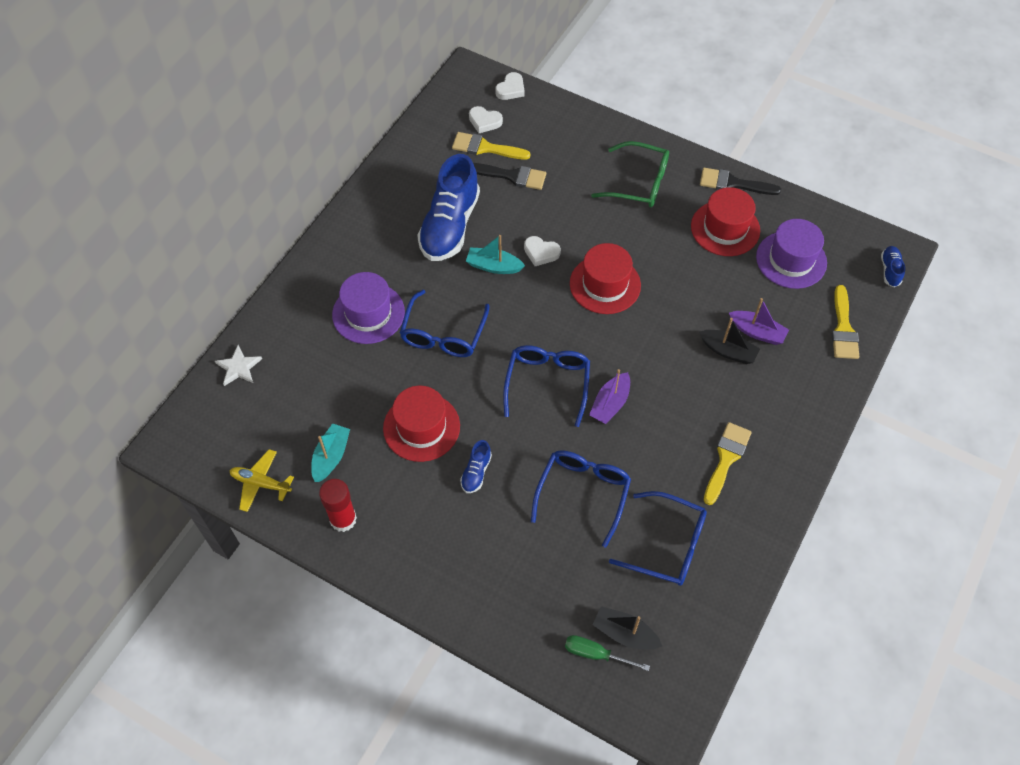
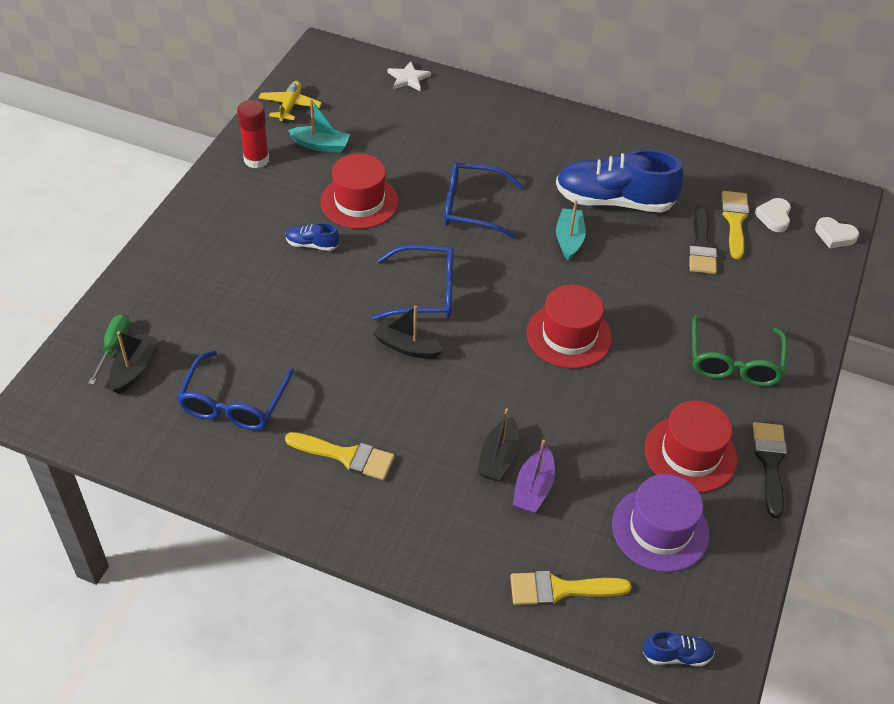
camera: 80 degrees right, 10 degrees down
(368, 313) = (486, 152): purple hat -> none
(541, 253) = (599, 277): white heart -> none
(583, 493) = (293, 328): blue glasses -> none
(610, 404) = (406, 347): purple boat -> black boat

